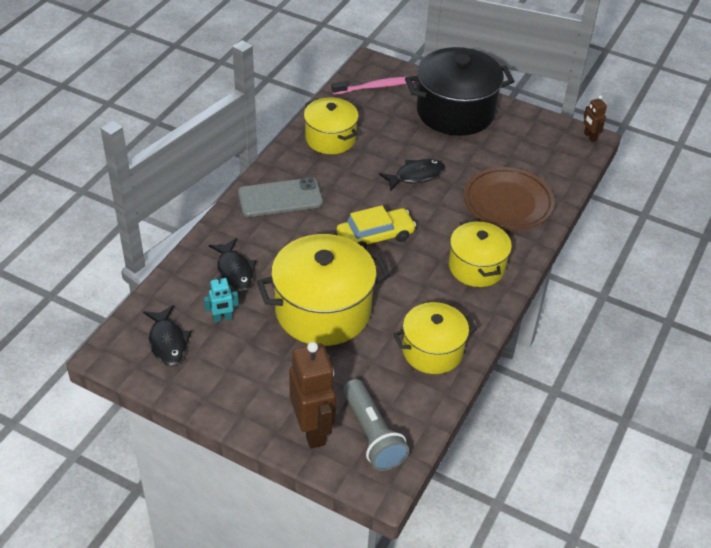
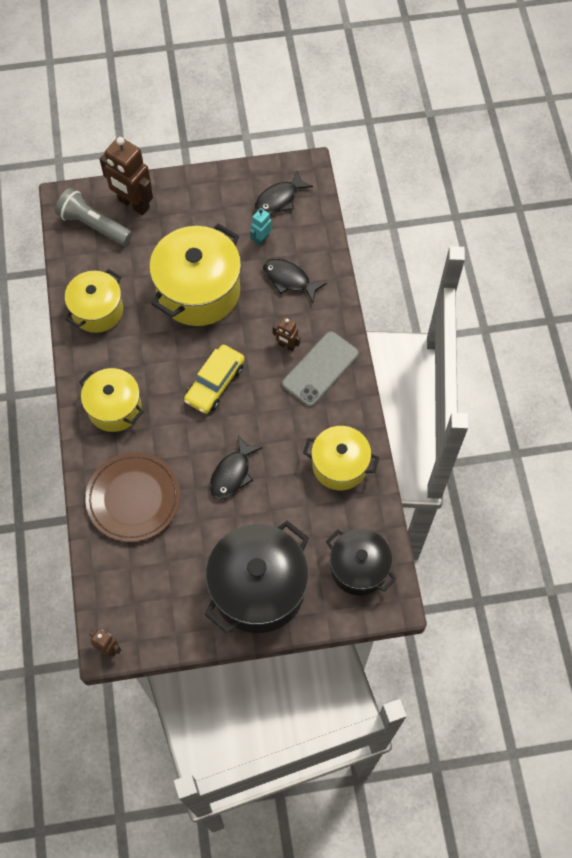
camera: 145 degrees right, 20 degrees up
(168, 342) = (279, 199): black fish -> black fish turned 75 degrees counterclockwise
(289, 227) = (286, 345): none -> brown robot
(376, 87) = (358, 568): pink toothbrush -> black pot

